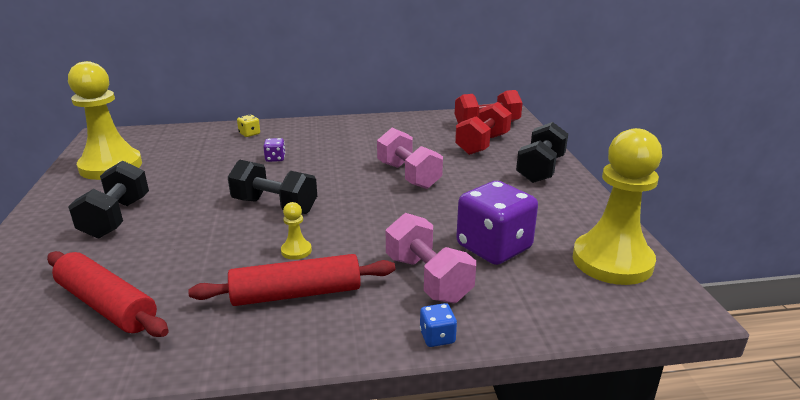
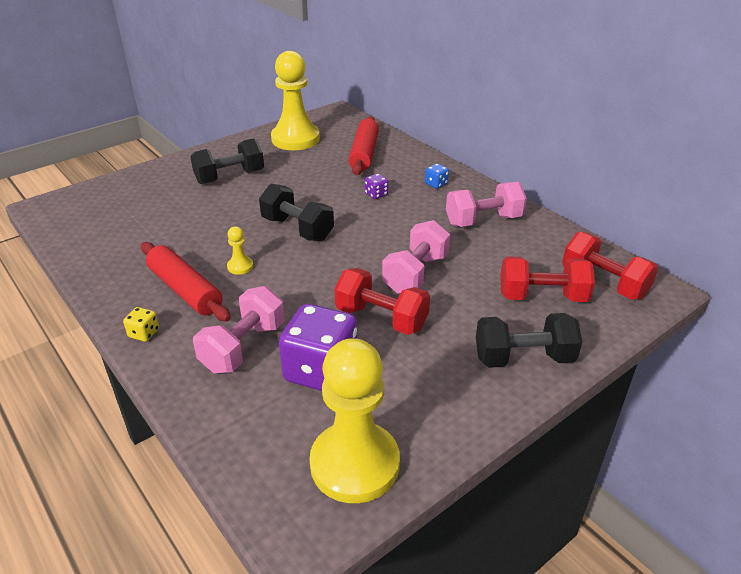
camera: 60 degrees right, 10 degrees up
(107, 305) = (133, 224): red rolling pin -> red rolling pin (364, 153)
(249, 134) = (408, 163): yellow dice -> yellow dice (144, 333)
(274, 206) = (297, 229): black dumbbell -> black dumbbell turned 45 degrees counterclockwise
(372, 134) = (483, 220): none -> pink dumbbell
(437, 337) = (167, 378): blue dice -> blue dice (436, 184)
(450, 204) = (381, 318): none -> red dumbbell

